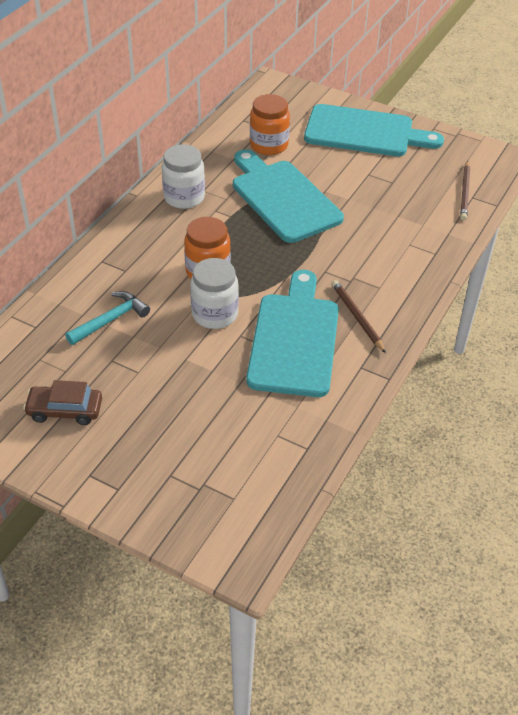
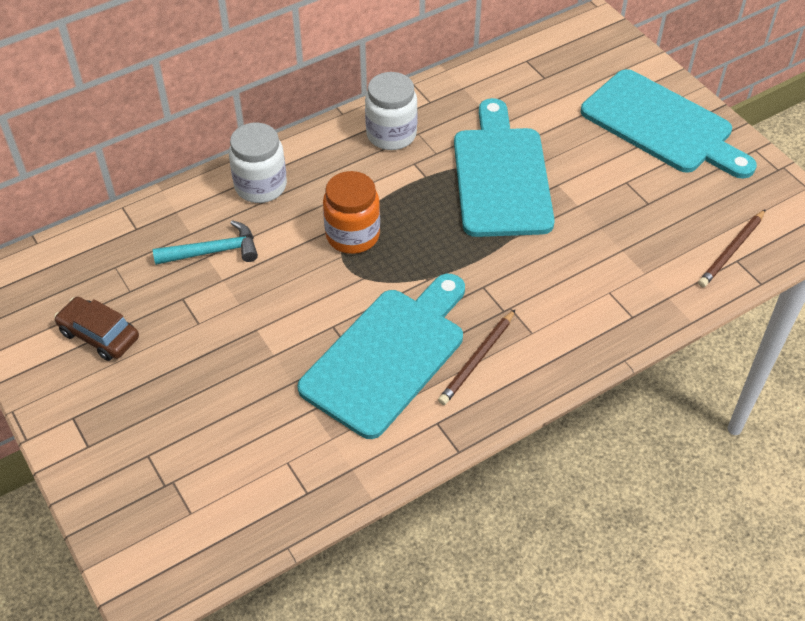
camera: 30 degrees right, 5 degrees up
(215, 314) = (324, 289): white jar -> white jar (260, 186)
(269, 145) = (533, 102): orange jar -> none
(357, 317) = (477, 359): brown pencil -> brown pencil turned 150 degrees counterclockwise

